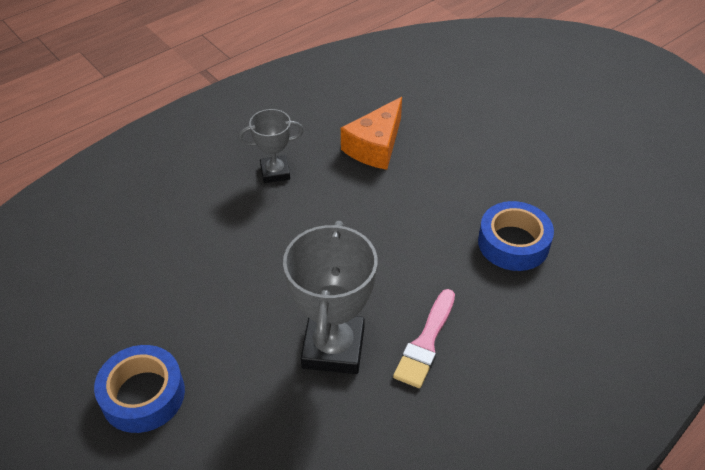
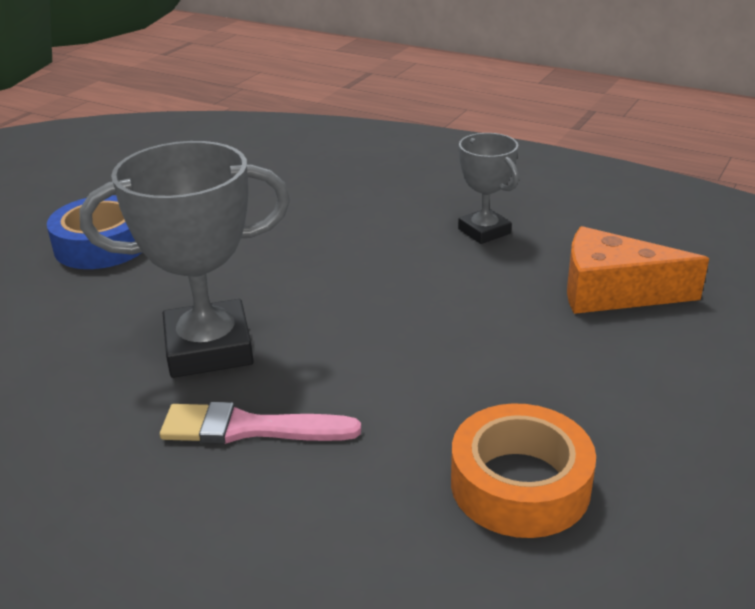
camera: 70 degrees right, 15 degrees down
(513, 243) = (520, 484): blue tape -> orange tape

